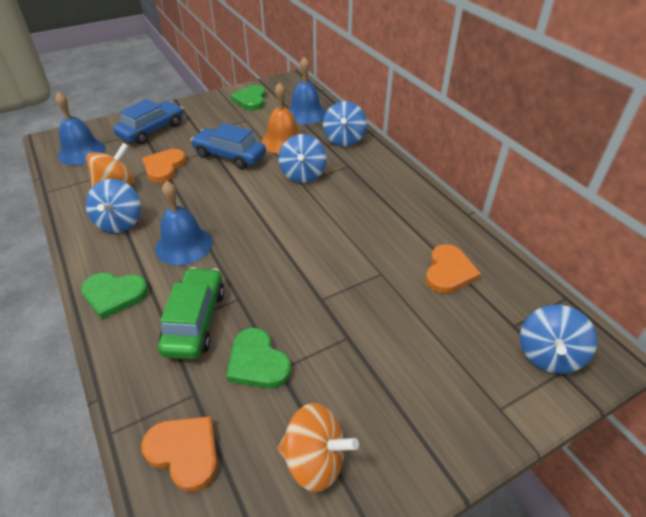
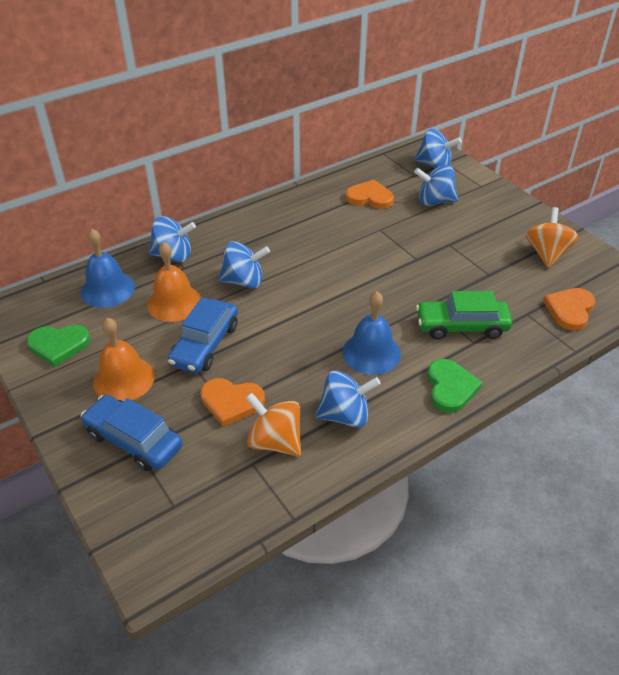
camera: 95 degrees left, 0 degrees up
(82, 152) = (191, 511): blue bell -> none
(208, 124) = (124, 379): none -> orange bell
(257, 362) = (488, 286): green heart -> none
(447, 338) = (434, 201): none -> blue spinning top

